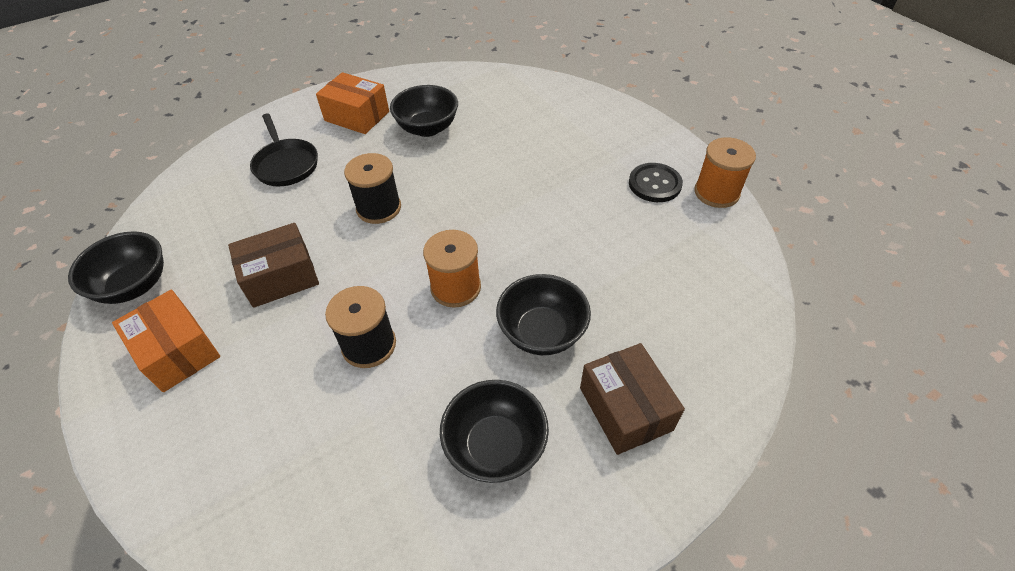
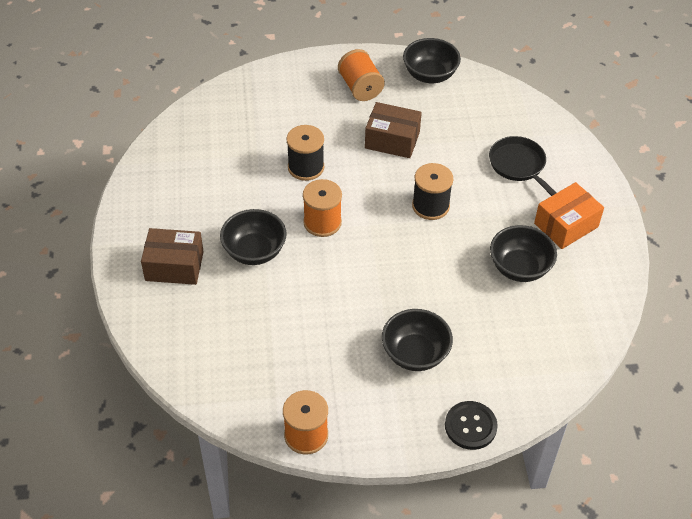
camera: 115 degrees right, 0 degrees up
(178, 351) = (360, 87): orange box -> orange spool
(281, 277) = (392, 140): brown box -> brown box turned 75 degrees counterclockwise
(286, 164) = (519, 166): black pan -> black pan turned 60 degrees clockwise
(495, 446) = (199, 199): black bowl -> black bowl (415, 354)
(654, 184) = (345, 395): black button -> black button (470, 426)

